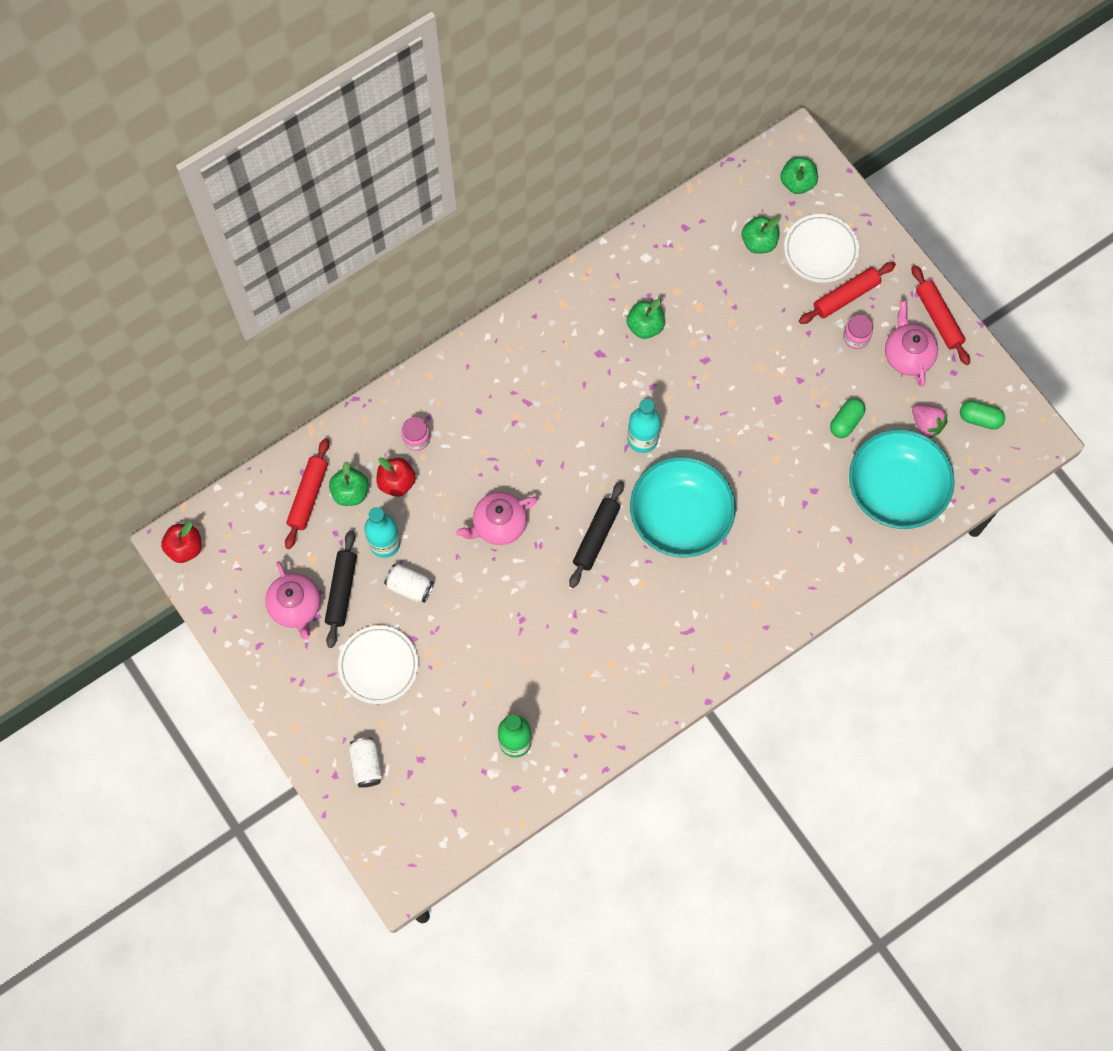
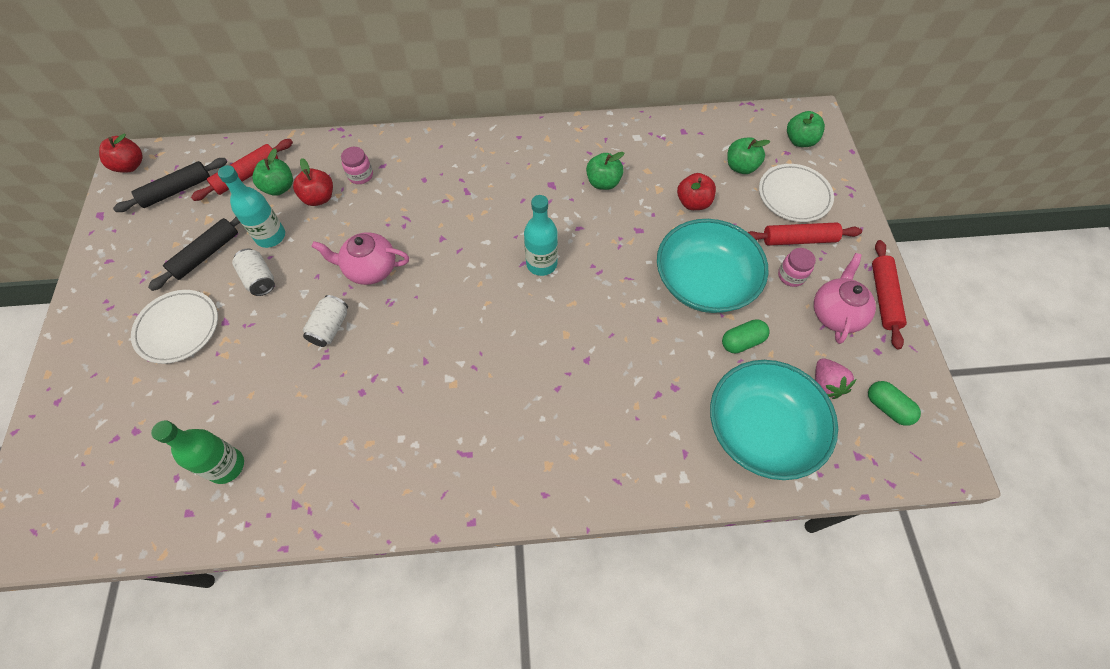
camera: 30 degrees right, 10 degrees down
(296, 606) = (162, 247): pink teapot -> none
(367, 765) = (89, 408): white can -> white can (330, 327)
(596, 537) = (443, 321): black rolling pin -> black rolling pin (177, 190)
(680, 516) = (531, 344): turquoise bowl -> turquoise bowl (704, 282)
(737, 305) = (693, 202): none -> red apple

